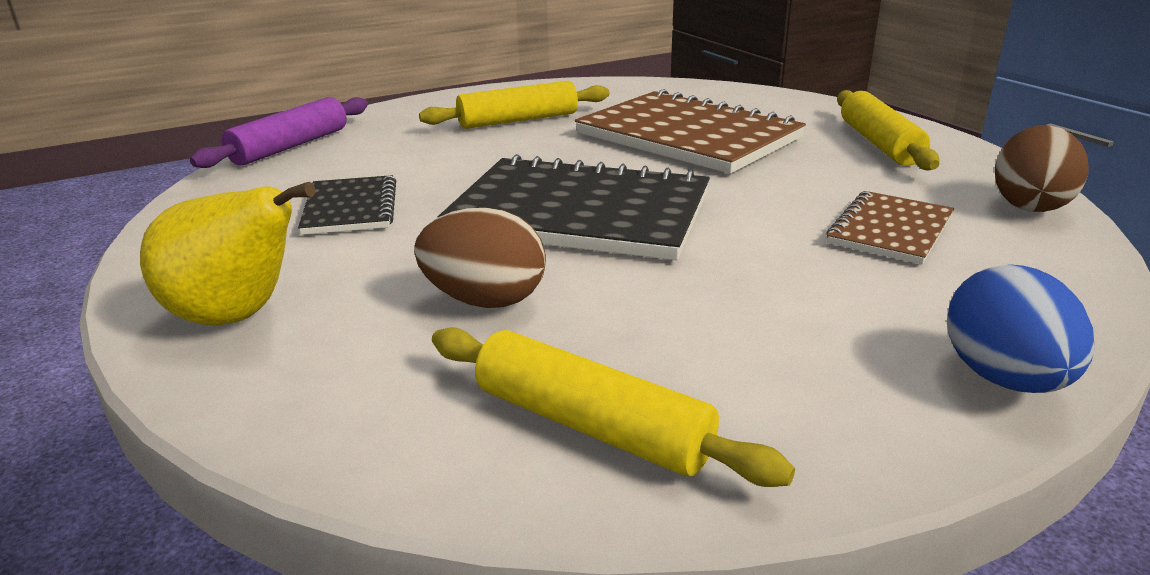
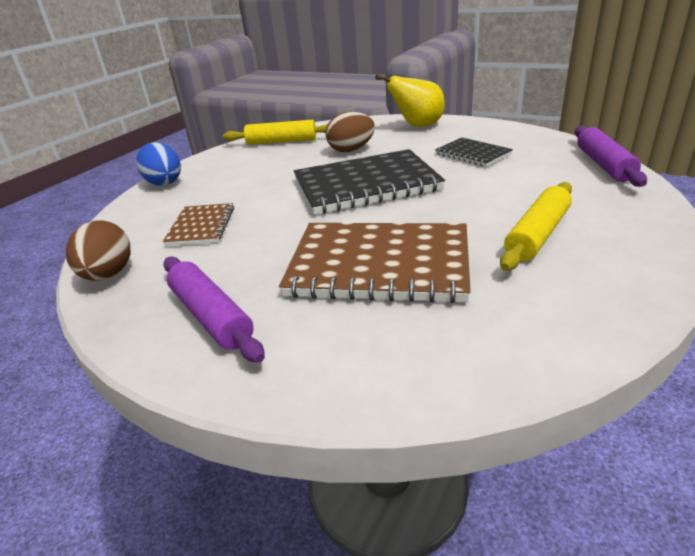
camera: 150 degrees right, 5 degrees up
(879, 143) = (211, 316): yellow rolling pin -> purple rolling pin

